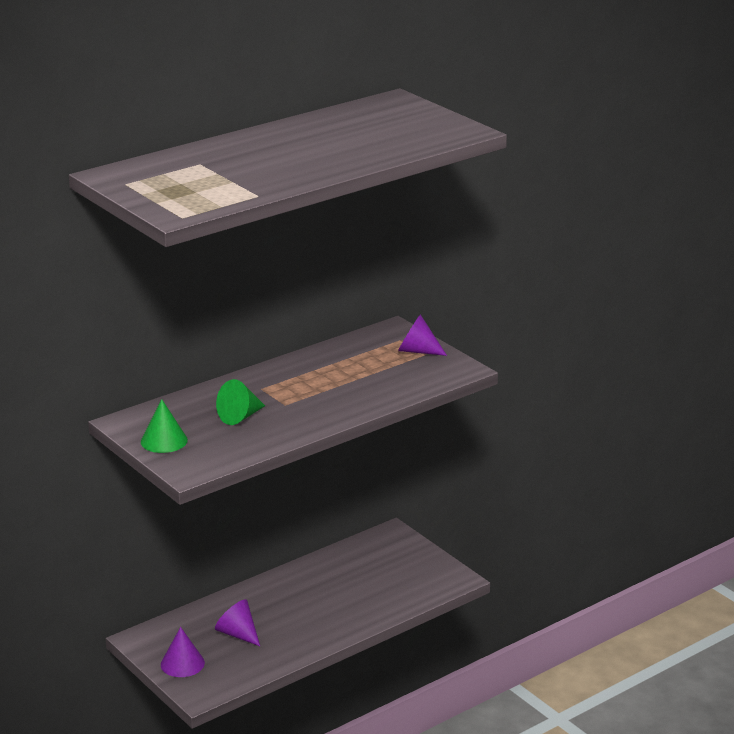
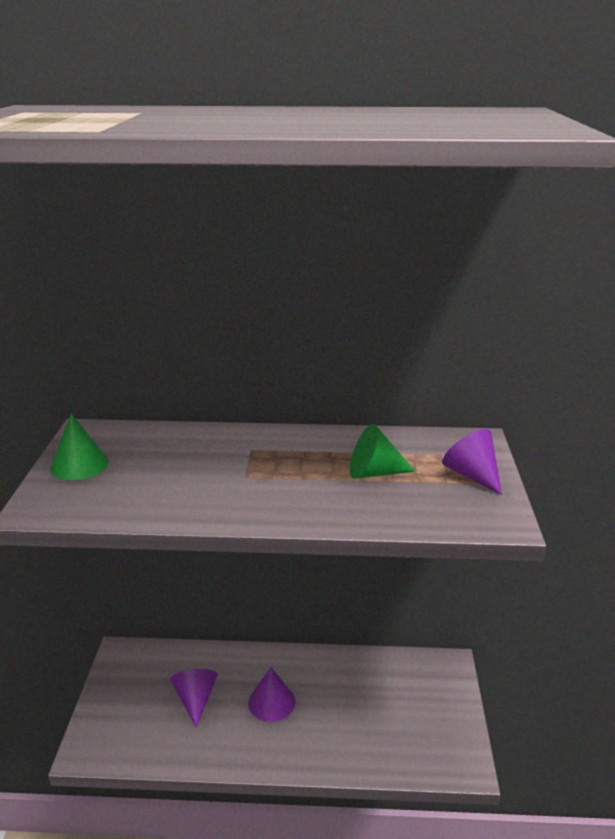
camera: 40 degrees right, 0 degrees up
(182, 663) = (117, 703): purple cone -> purple cone (271, 702)
(240, 417) = (183, 471): green cone -> green cone (374, 473)

